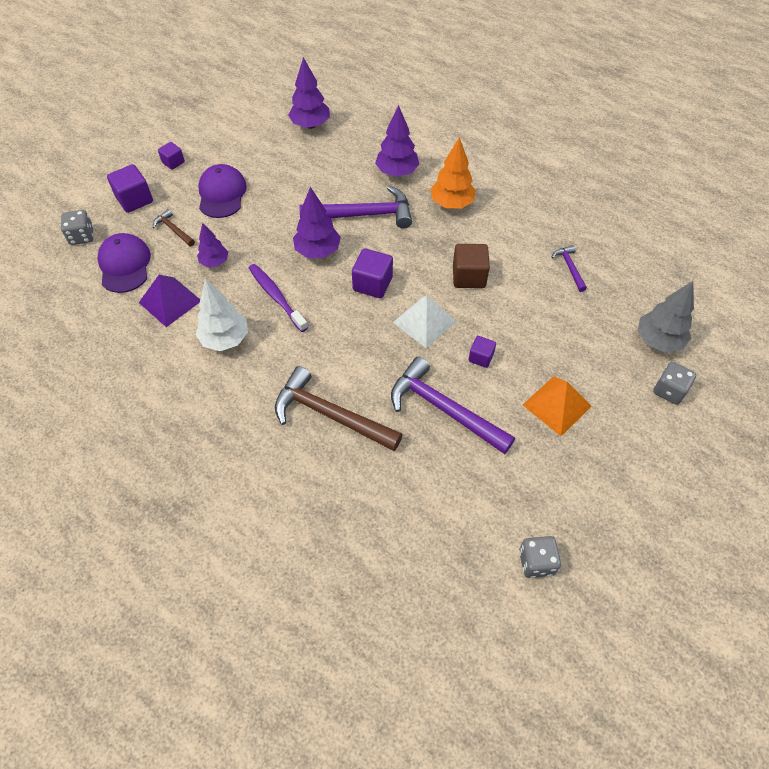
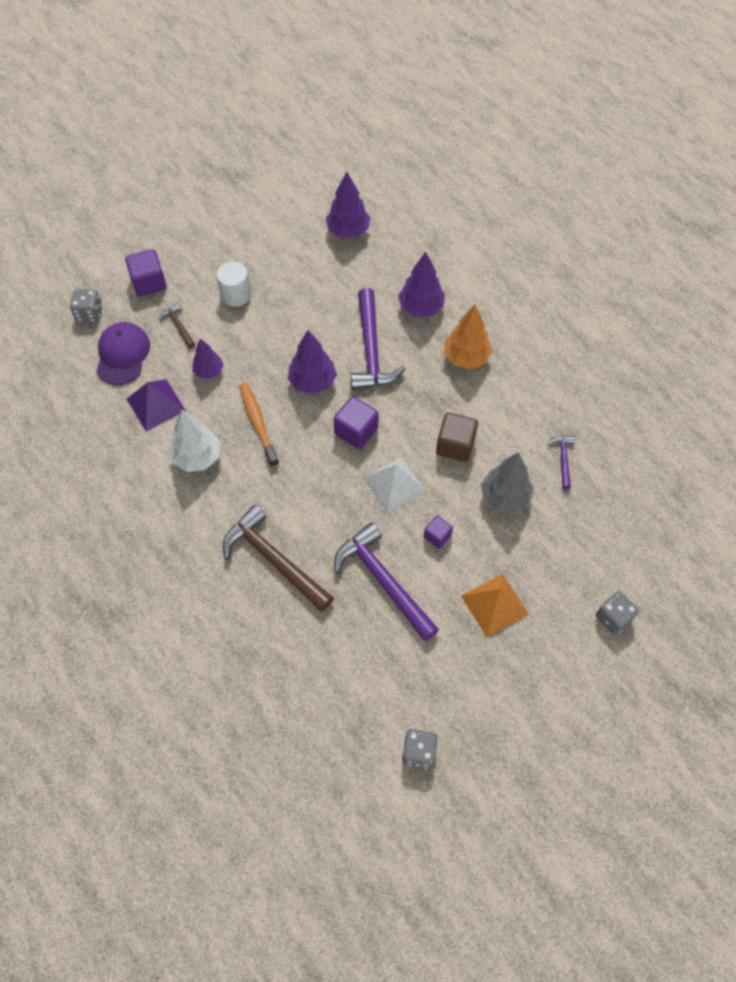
camera: 15 degrees right, 5 degrees up
(173, 162) = (197, 247): purple cube -> none
(222, 194) = (236, 294): purple cap -> white cylinder
(276, 297) = (258, 423): purple toothbrush -> orange toothbrush
(363, 215) = (371, 350): purple hammer -> purple hammer turned 75 degrees clockwise
(658, 340) = (624, 562): grey tree -> grey tree (505, 497)

